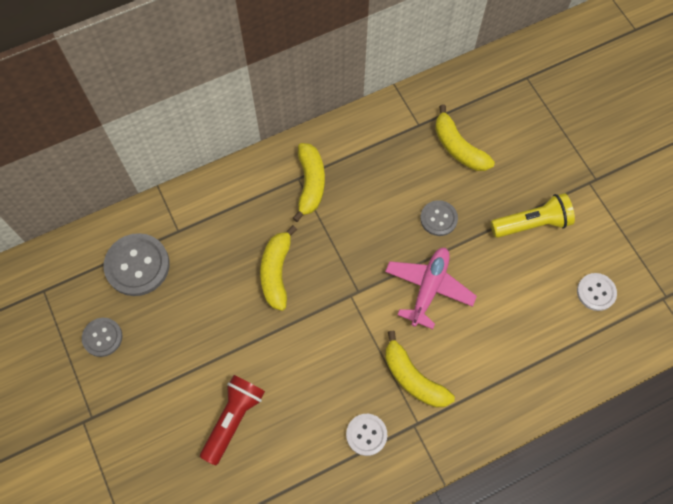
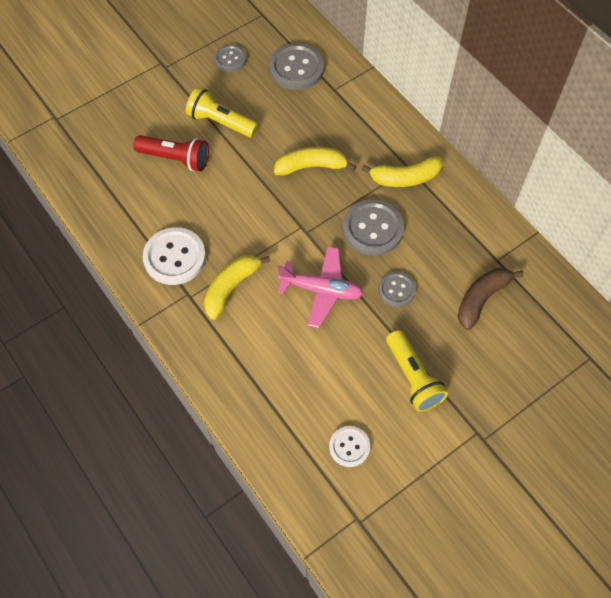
camera: 80 degrees right, 5 degrees down
(193, 361) = (220, 122): none -> yellow flashlight
(365, 226) = (373, 229): none -> grey button
(366, 435) = (174, 257): white button -> white button, size x1.69
(458, 147) = (481, 299): yellow banana -> brown banana

